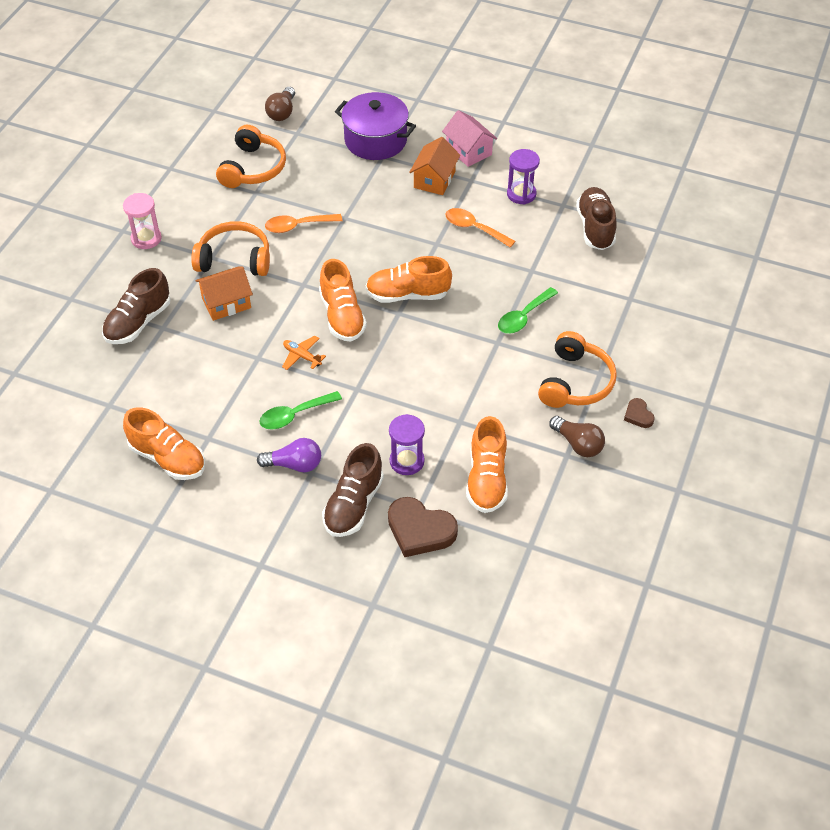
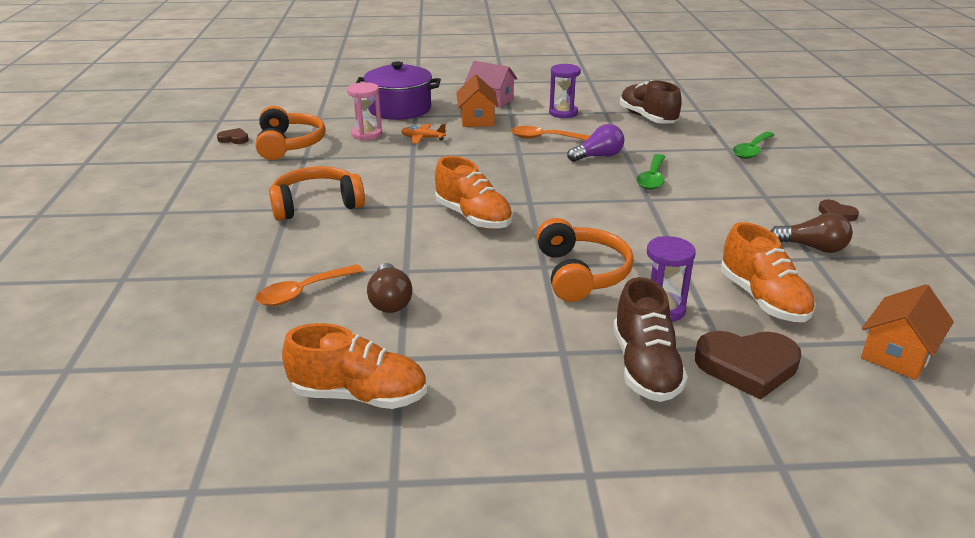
camera: 25 degrees left, 20 degrees down
(138, 322) = (229, 278): brown shoe -> none
(146, 239) = (198, 212): pink hourglass -> pink hourglass (367, 134)
(212, 145) = (234, 139): none -> brown heart
(226, 303) = (332, 237): orange house -> orange house (897, 353)
(282, 112) = (293, 109): brown light bulb -> brown light bulb (390, 300)
(294, 415) = (493, 306): green spoon -> green spoon (752, 150)
(294, 464) = (535, 351): purple light bulb -> purple light bulb (598, 156)
(298, 226) = (368, 169): orange spoon -> orange spoon (303, 292)
(302, 356) = (457, 257): orange plane -> orange plane (423, 138)
(407, 295) = (526, 189): orange shoe -> none
(575, 382) = (752, 207): orange headphones -> orange headphones (581, 273)

